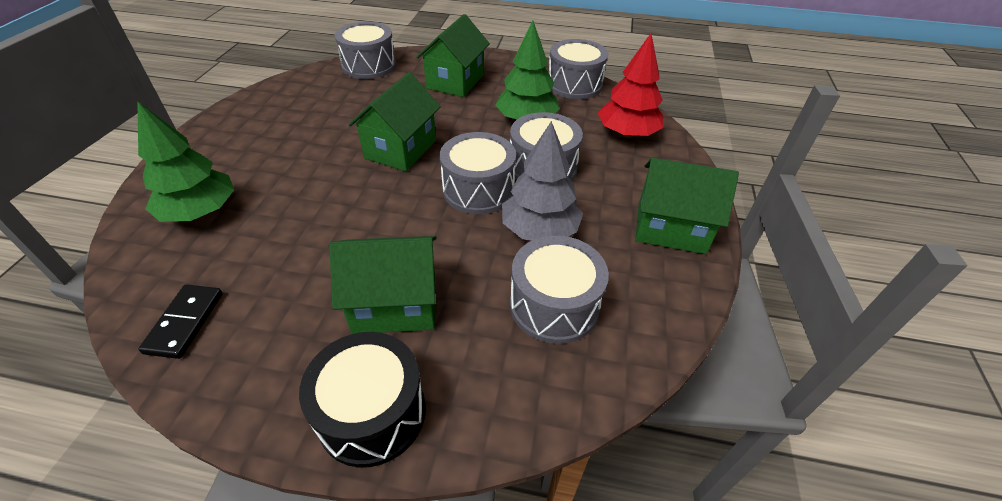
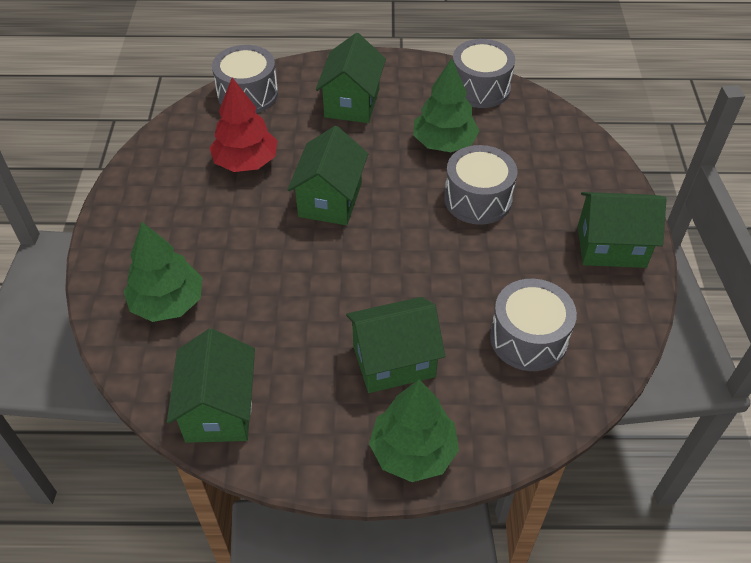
camera: 10 degrees left, 5 degrees up
(185, 322) = (219, 409): black domino -> green house
(372, 413) = (413, 451): black drum -> green tree
(478, 190) = (424, 234): grey drum -> none
(539, 230) = (495, 268): grey tree -> none
(627, 133) = (549, 145): red tree -> red tree (246, 162)

